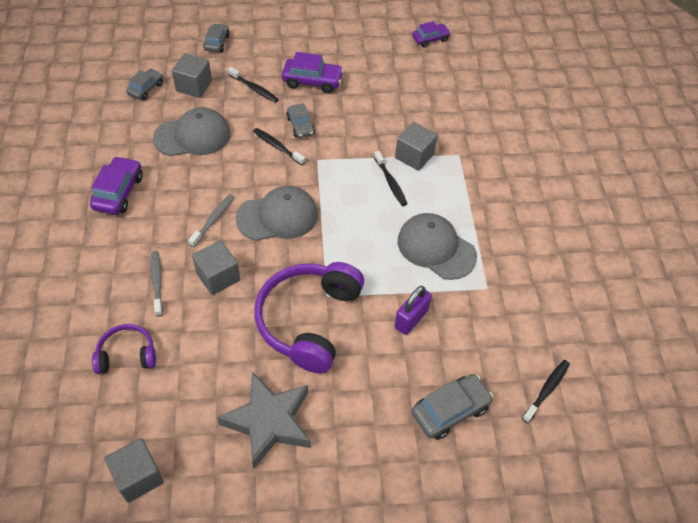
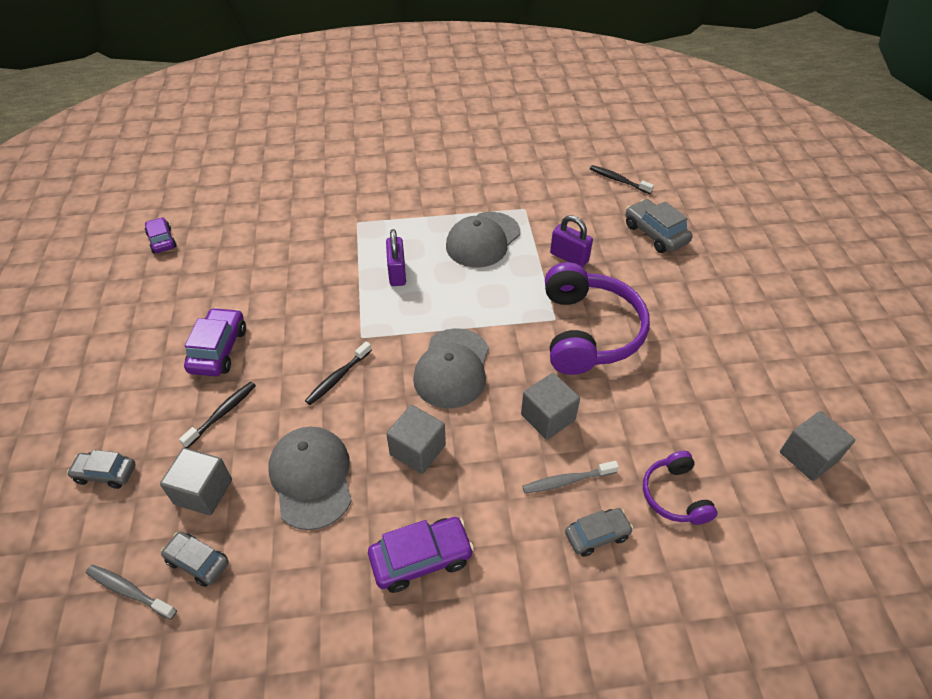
camera: 90 degrees left, 5 degrees down
(118, 192) = (421, 558): purple car -> purple car turned 150 degrees clockwise
(213, 220) = (463, 433): grey toothbrush -> grey toothbrush (129, 591)
(269, 422) = (710, 355): grey star -> none
(277, 216) = (452, 368): grey cap -> grey cap turned 150 degrees counterclockwise
(300, 126) = (302, 357): grey car -> grey car (597, 535)
(308, 320) = (588, 331): purple headphones -> purple headphones turned 105 degrees counterclockwise
(390, 182) = (397, 273): black toothbrush -> purple padlock
(414, 156) = (358, 255): grey cube -> grey cube (417, 450)

